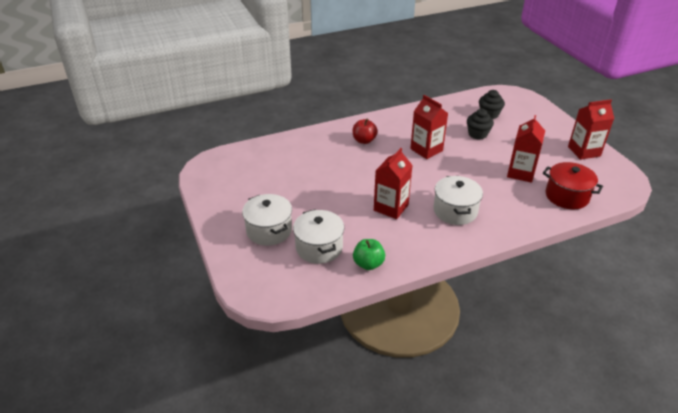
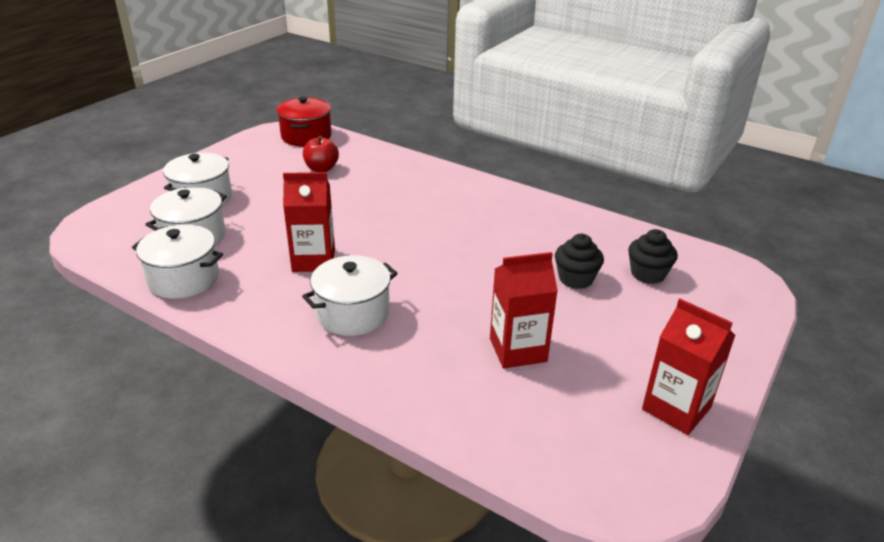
camera: 55 degrees right, 5 degrees down
(364, 140) = (442, 197): red apple -> red apple (321, 169)
(368, 264) = (184, 279): green apple -> white pot
(426, 150) = (477, 248): red carton -> none
(567, 196) = (505, 420): red pot -> red pot (306, 136)

